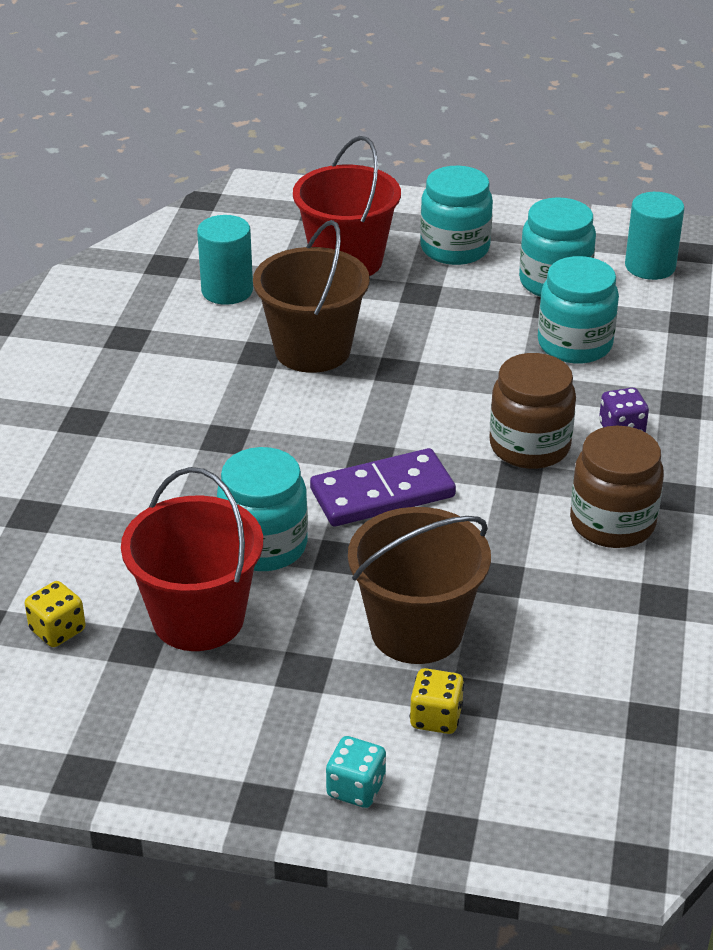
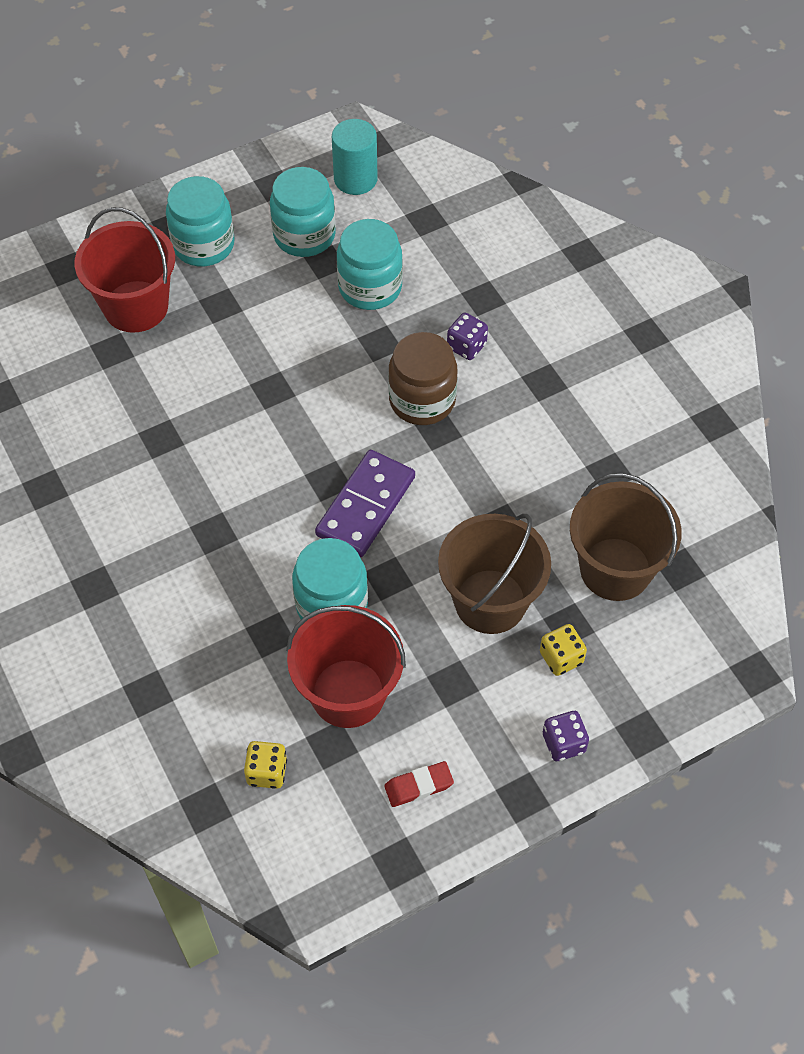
camera: 40 degrees left, 20 degrees up
(175, 729) = (419, 786): none -> red eraser
(227, 291) = (74, 393): turquoise cylinder -> none
(312, 350) = (195, 410): brown bucket -> brown bucket (615, 569)
(356, 788) = (563, 743): turquoise dice -> purple dice
(612, 523) = (528, 430): brown jar -> none

